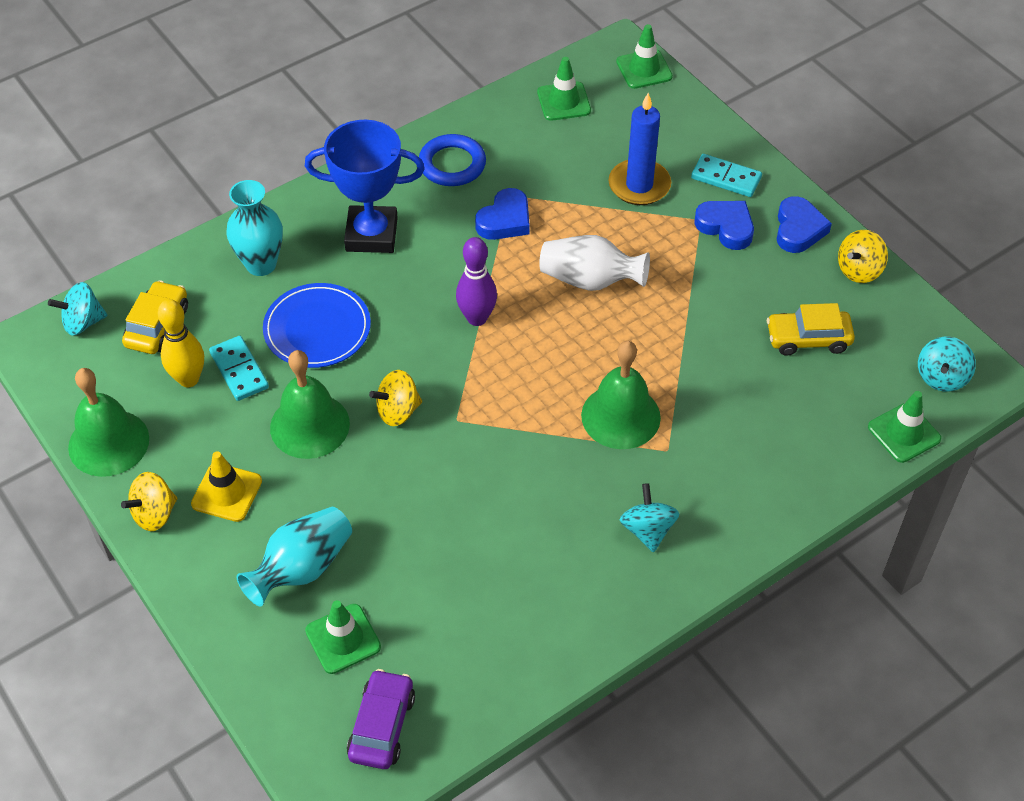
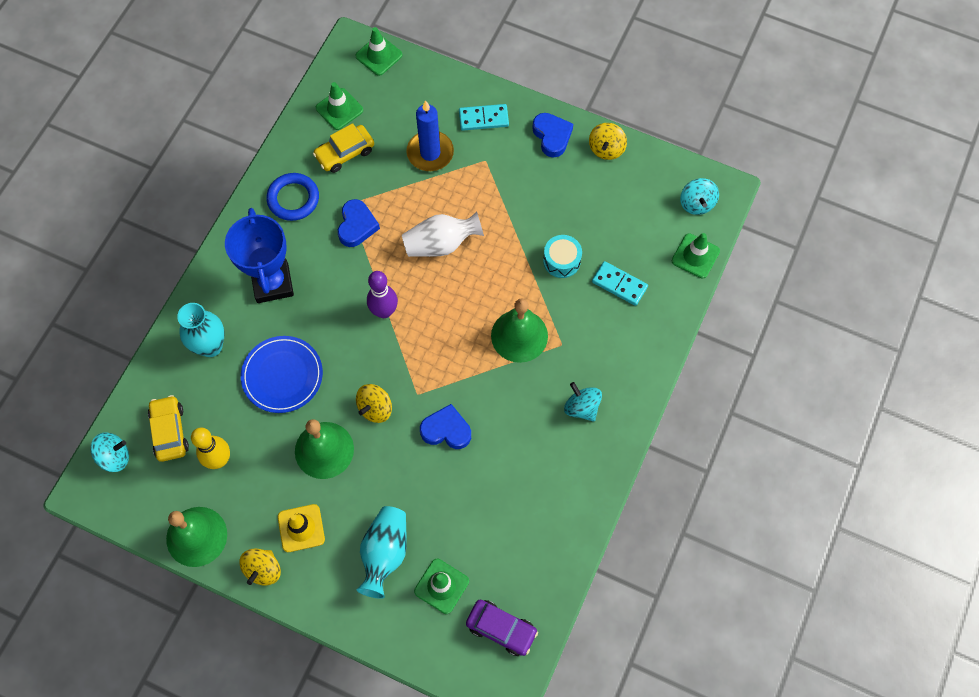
camera: 30 degrees left, 15 degrees up
(83, 322) = (114, 457): turquoise spinning top -> turquoise spinning top turned 150 degrees counterclockwise
(239, 370) = (250, 435): turquoise domino -> turquoise domino (619, 284)
(371, 234) = (272, 283): blue trophy -> blue trophy turned 75 degrees counterclockwise
(382, 726) = (501, 629): purple car -> purple car turned 135 degrees clockwise
(726, 227) = (505, 158): blue heart -> blue heart (446, 430)
(726, 361) = (561, 261): none -> turquoise drum
(808, 339) = (602, 217): yellow car -> yellow car (345, 153)

